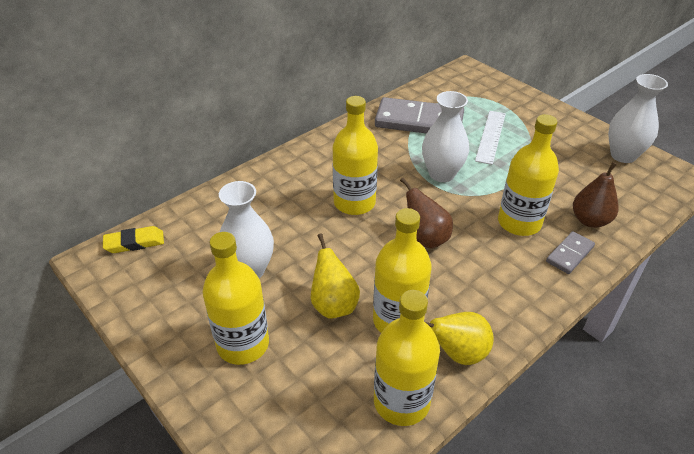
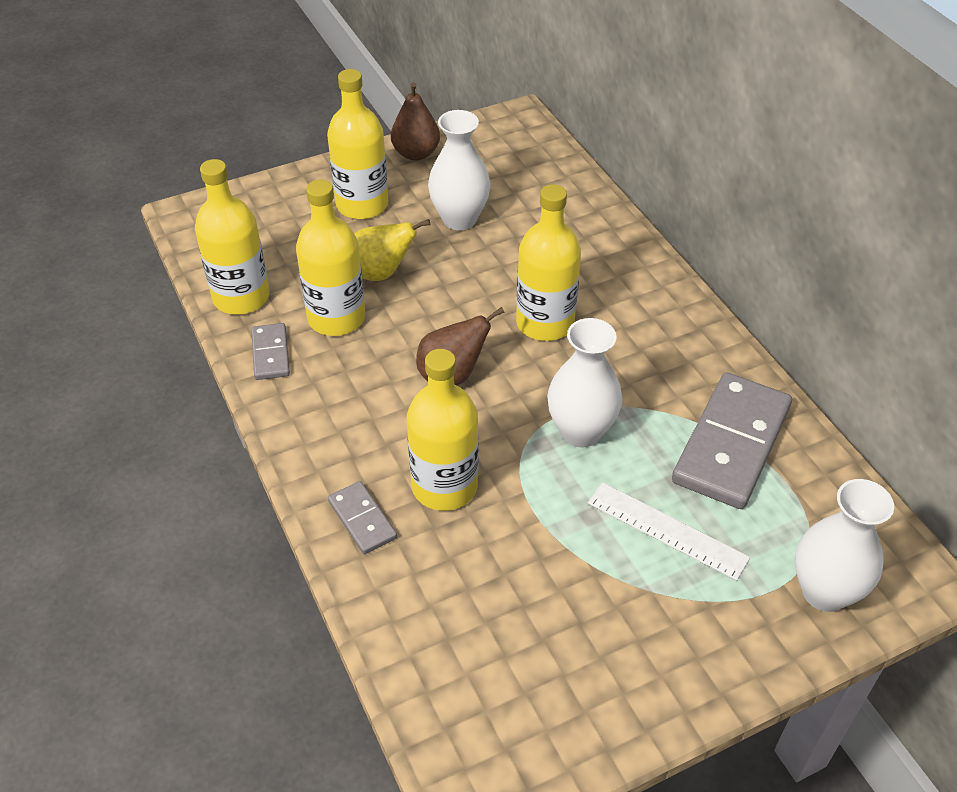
camera: 105 degrees right, 5 degrees up
(134, 243) = (534, 143): yellow eraser -> none
(458, 353) = (271, 354): yellow pear -> grey domino
(590, 220) = (416, 578): brown pear -> brown pear (416, 153)
(623, 155) = (564, 722): white vase -> white vase (824, 592)

